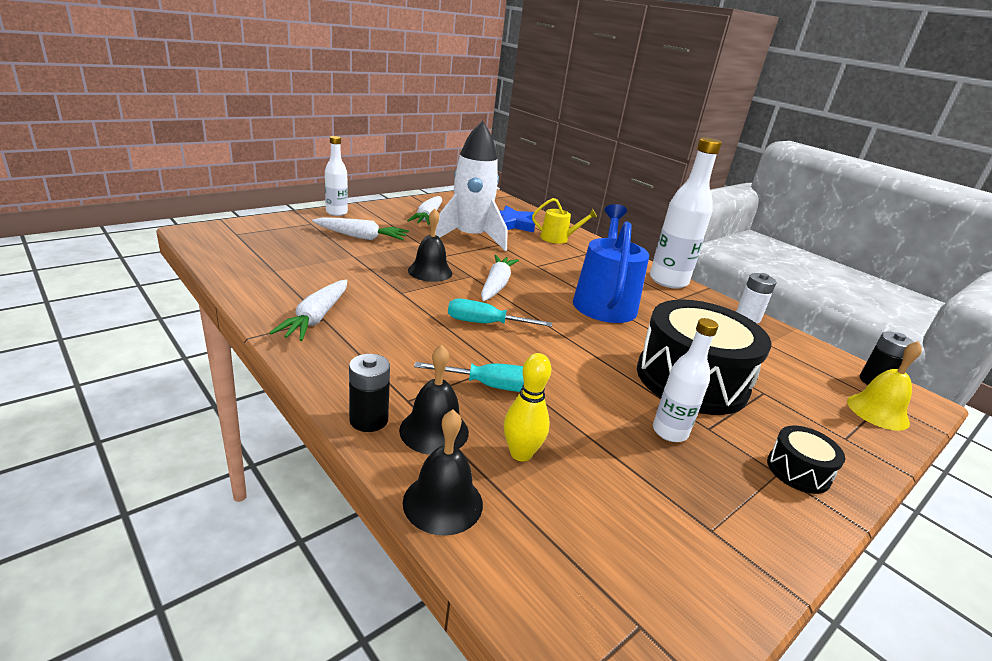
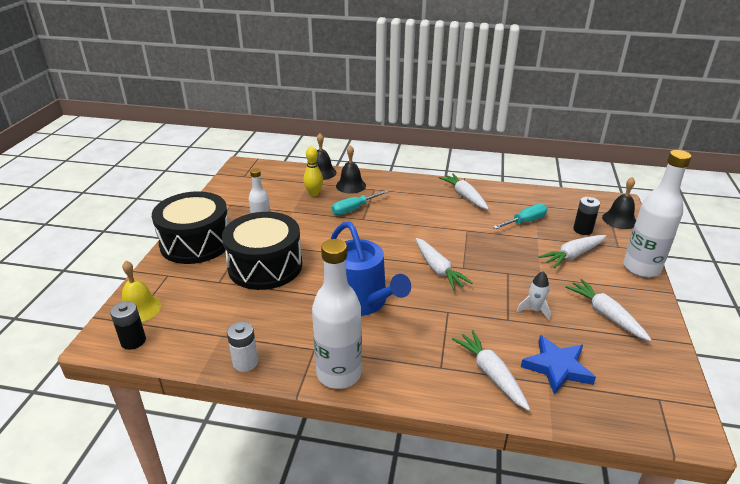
camera: 145 degrees right, 5 degrees up
(336, 212) = (641, 268): white bottle -> white bottle, size x1.72
(369, 420) = (375, 178): black battery -> black battery (582, 230)
(430, 271) = (485, 254): black bell -> black bell (619, 220)
(470, 238) = (534, 310): white rocket -> white rocket, size x0.41
(485, 323) = (401, 237): turquoise screwdriver -> turquoise screwdriver (525, 221)
(558, 238) = (491, 374): yellow watering can -> white carrot
(798, 471) = (196, 242): black drum -> black drum, size x2.22

